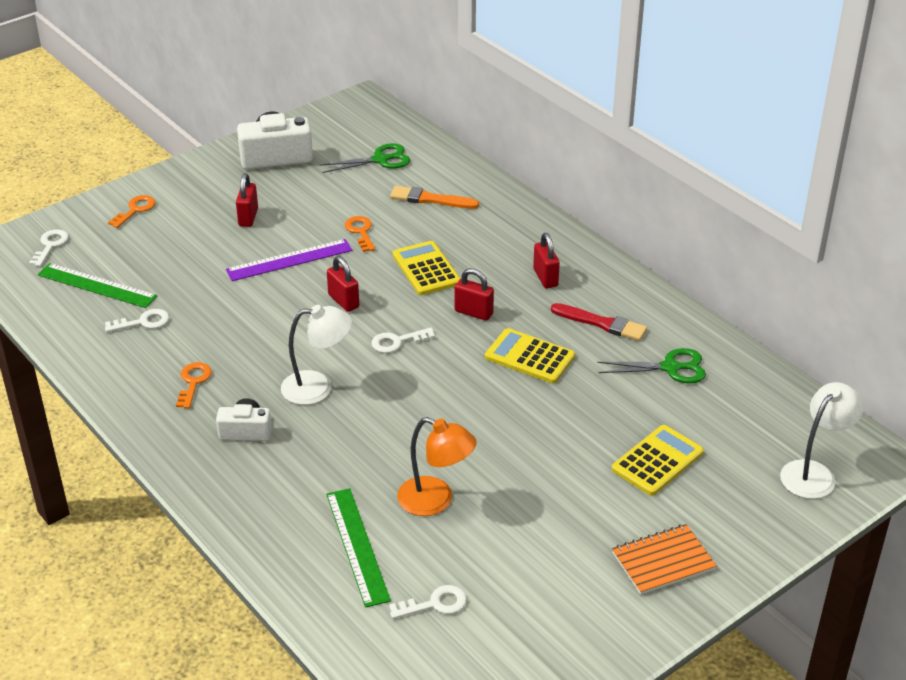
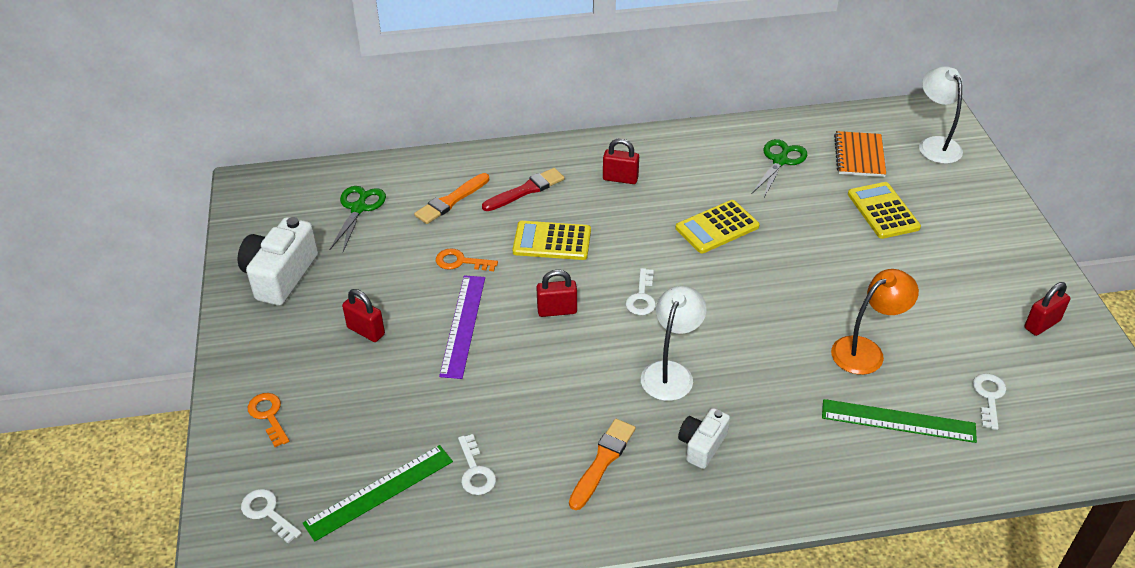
camera: 60 degrees left, 5 degrees up
(143, 322) = (475, 471): white key -> white key turned 150 degrees clockwise
(193, 382) = (602, 461): orange key -> orange brush
(473, 312) = (635, 236): red padlock -> red padlock (1042, 324)
(602, 323) = (702, 173): red brush -> red brush (526, 190)
(663, 561) = (993, 253): orange notebook -> orange notebook (859, 156)

